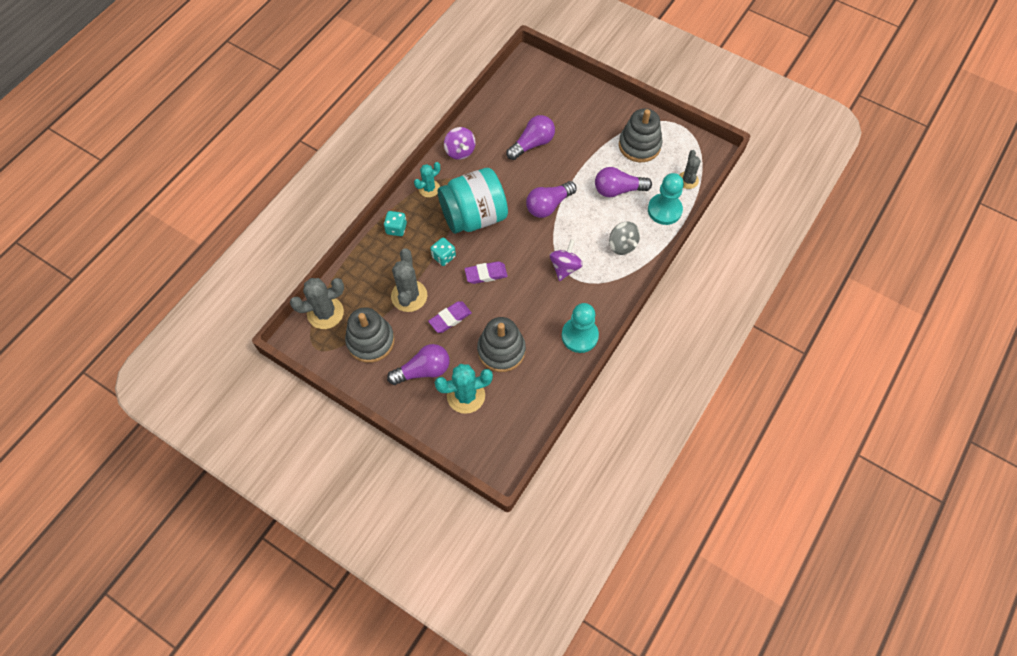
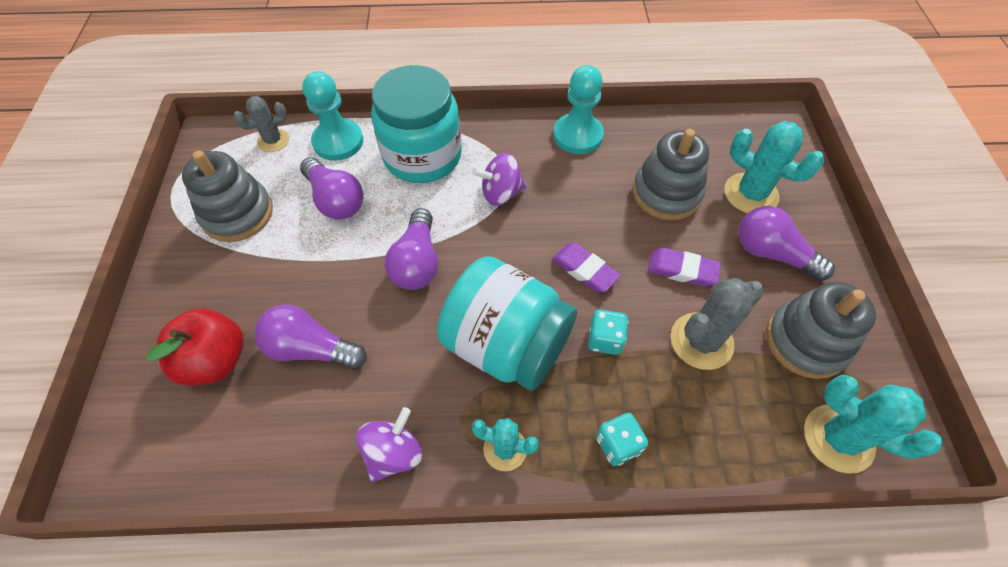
camera: 125 degrees left, 5 degrees down
(325, 313) = (838, 438): grey cactus -> turquoise cactus
(548, 205) = (417, 262): purple light bulb -> purple light bulb turned 75 degrees clockwise
(554, 109) = (216, 360): none -> red apple
(622, 245) = (422, 156): grey spinning top -> turquoise jar

